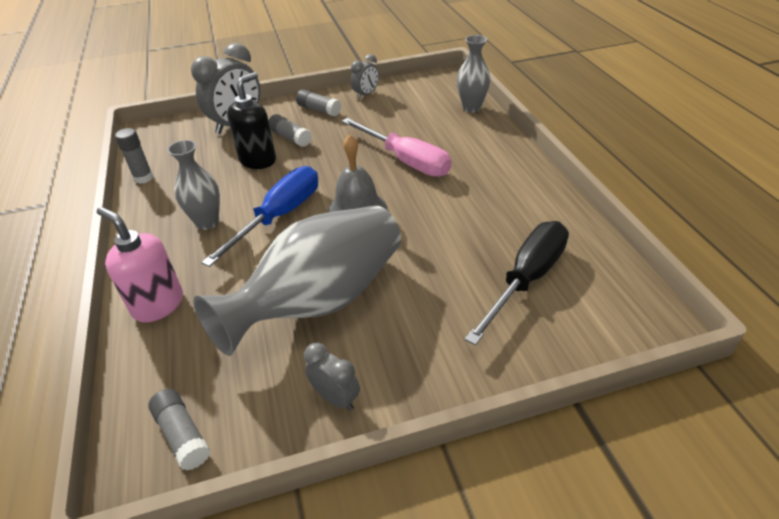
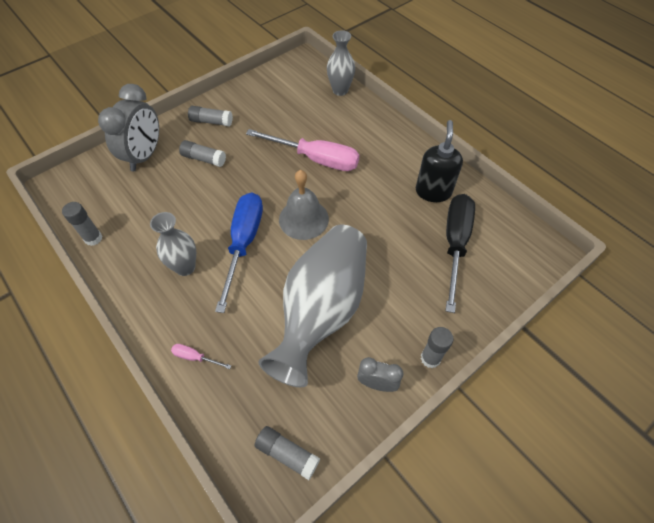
camera: 25 degrees left, 15 degrees up
(158, 304) = (195, 357): pink soap dispenser -> pink screwdriver
(258, 160) = (189, 190): black soap dispenser -> black soap dispenser (433, 191)
(366, 95) = (244, 95): grey clock -> none
(420, 393) = (430, 358): none -> grey glue stick

